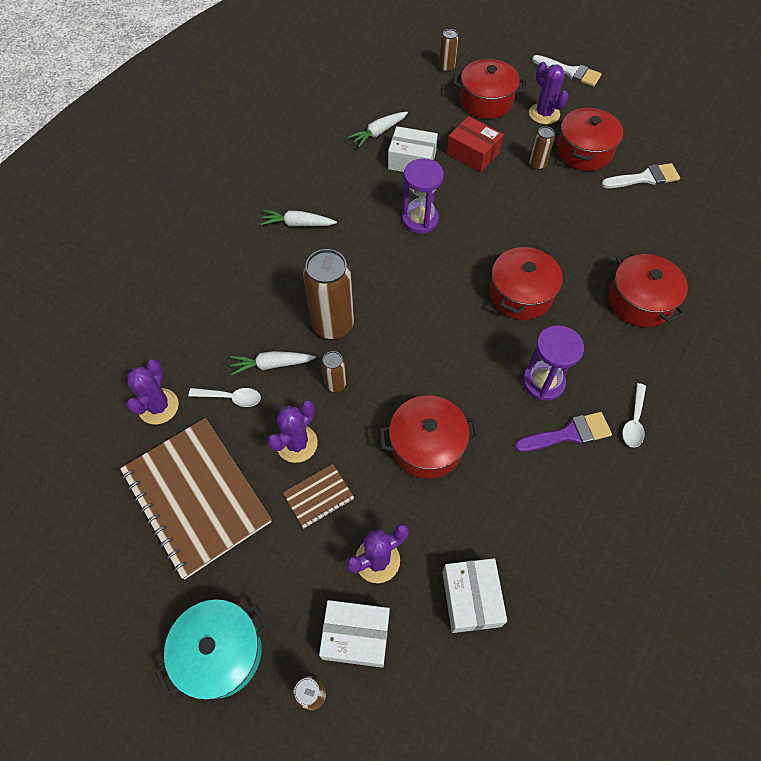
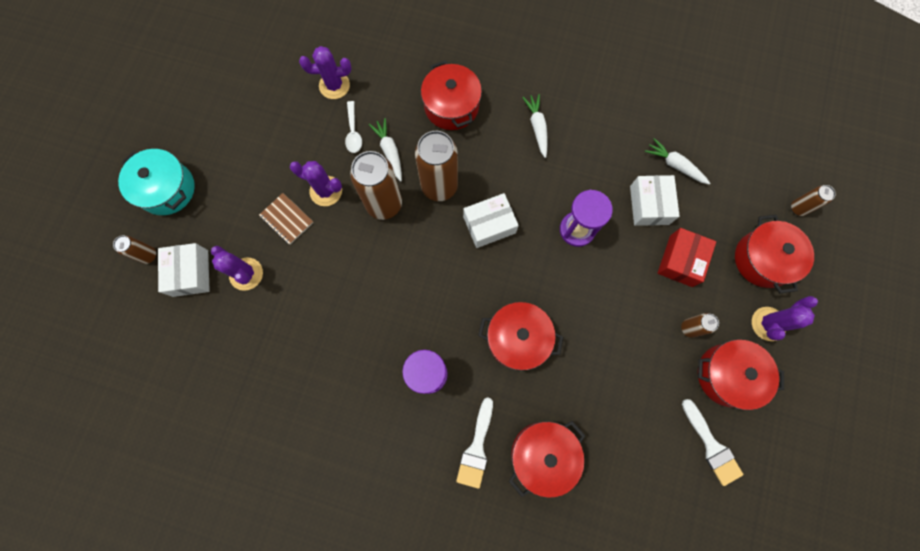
camera: 75 degrees right, 15 degrees up
(196, 497) = (270, 137): brown notebook -> none
(335, 384) = (384, 204): brown can -> brown can, size x2.04
(426, 445) = (346, 288): red pot -> red pot (451, 106)
(471, 598) = (229, 348): white box -> white box (489, 225)
(568, 434) = (382, 403): purple brush -> none
(570, 72) = (849, 343): white brush -> white brush (476, 448)
(634, 421) = (408, 461): white spoon -> none

